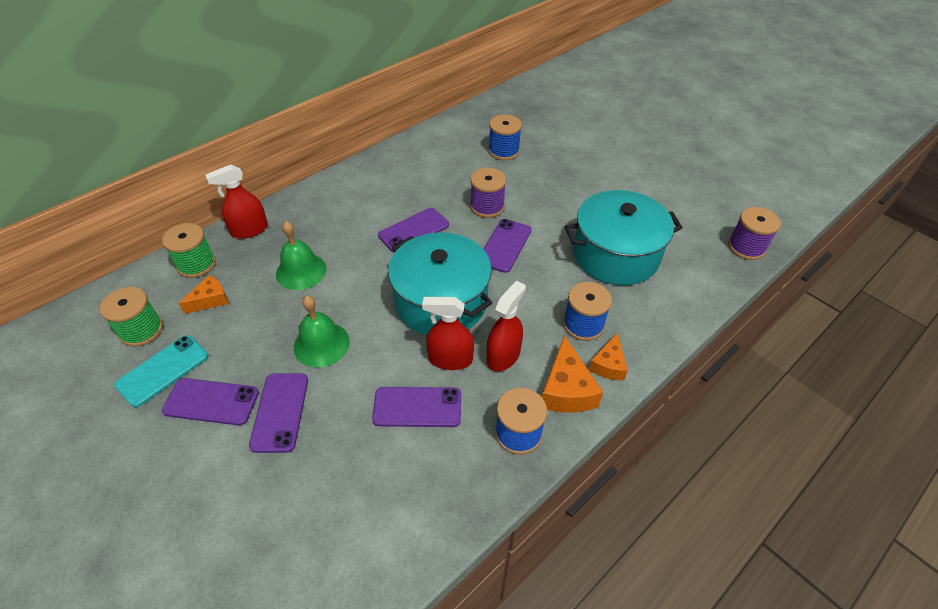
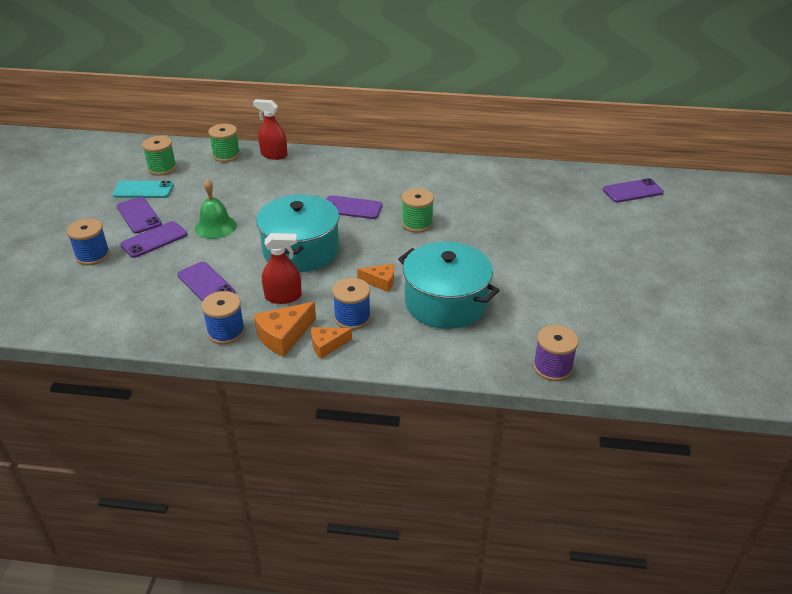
camera: 50 degrees right, 10 degrees down
(210, 300) = (206, 175): orange cheese -> orange cheese (380, 282)
(301, 271) = (263, 189): green bell -> none
(450, 359) = (256, 277): red spray bottle -> none
(487, 206) = (417, 224): purple spool -> green spool
(503, 151) = (490, 201): blue spool -> blue spool (93, 255)
(504, 245) = (387, 249): purple phone -> purple phone (632, 191)

